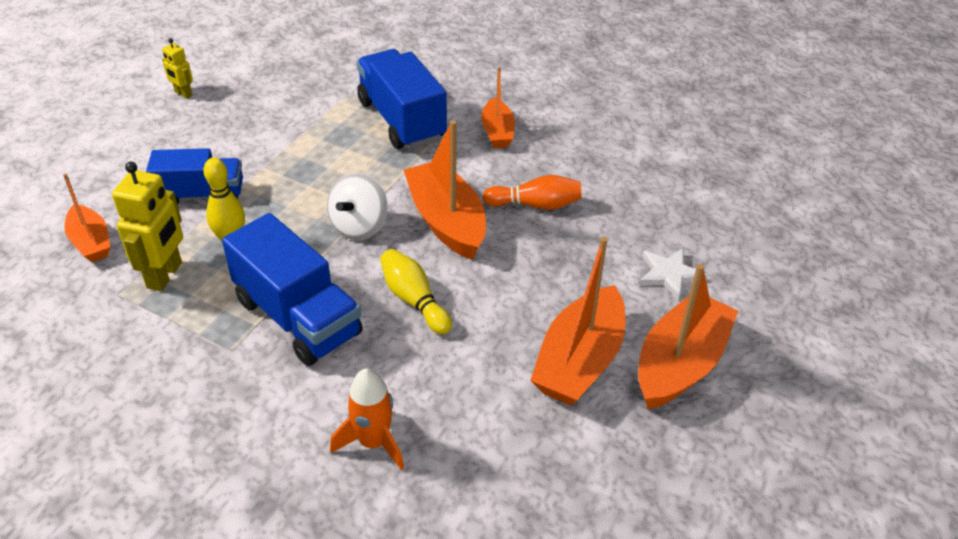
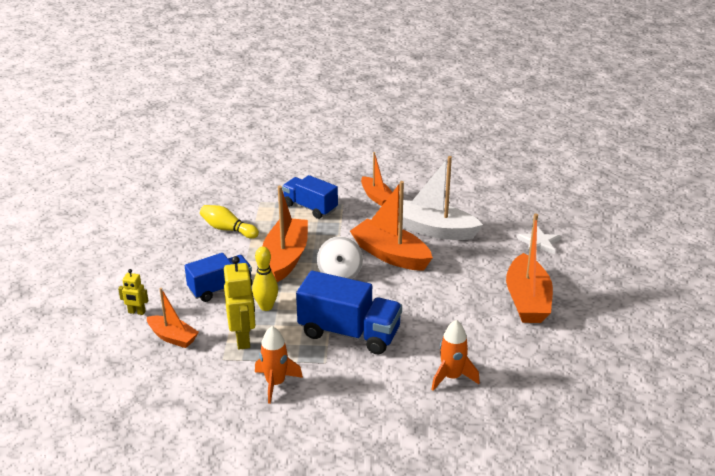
camera: 25 degrees left, 10 degrees down
(146, 355) = (275, 383): none -> orange rocket
(183, 94) = (144, 233): yellow robot -> yellow robot (136, 312)
(401, 120) = (310, 207): blue truck -> blue truck, size x0.67
(414, 300) = (409, 301): yellow bowling pin -> yellow bowling pin (227, 229)
(535, 205) = (435, 230): orange bowling pin -> white boat
(680, 364) = (579, 284): orange boat -> orange boat (286, 257)

